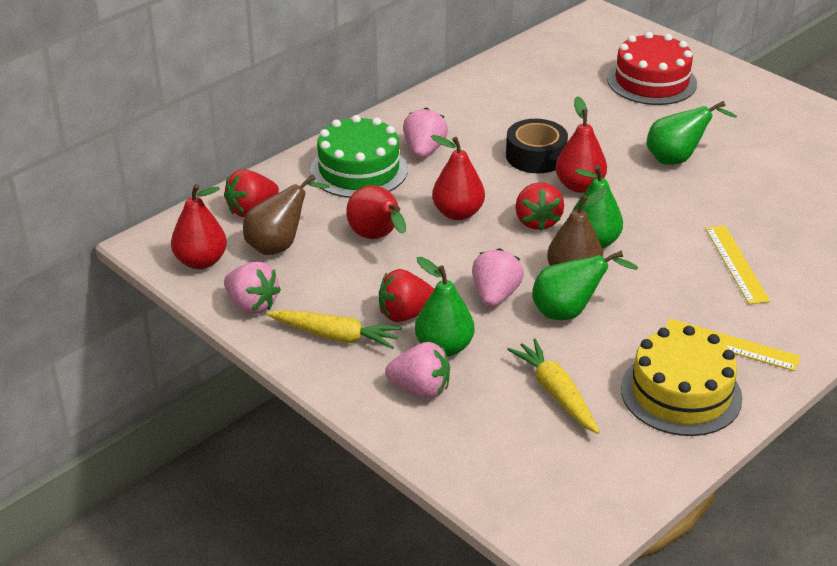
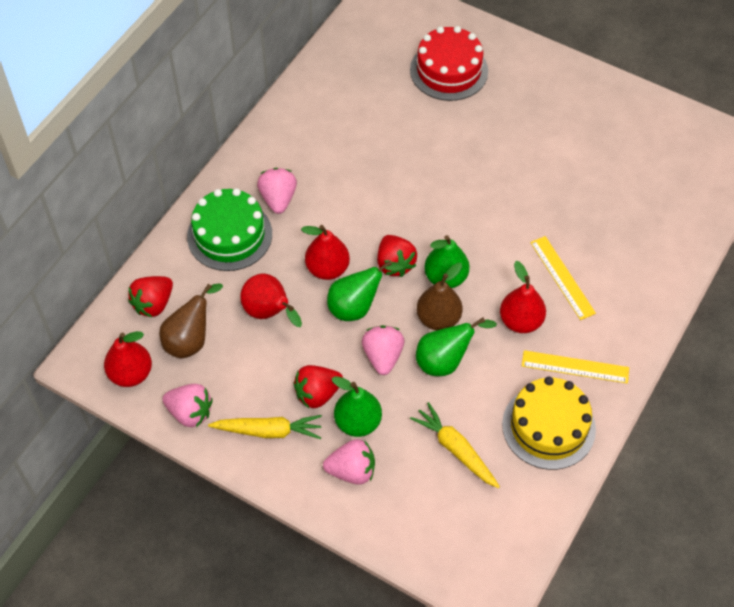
camera: 15 degrees left, 20 degrees up
(536, 156) = (374, 186): black tape -> none
(579, 186) = (418, 214): red pear -> red pear (520, 321)
(677, 159) = (491, 164): green pear -> green pear (357, 307)

